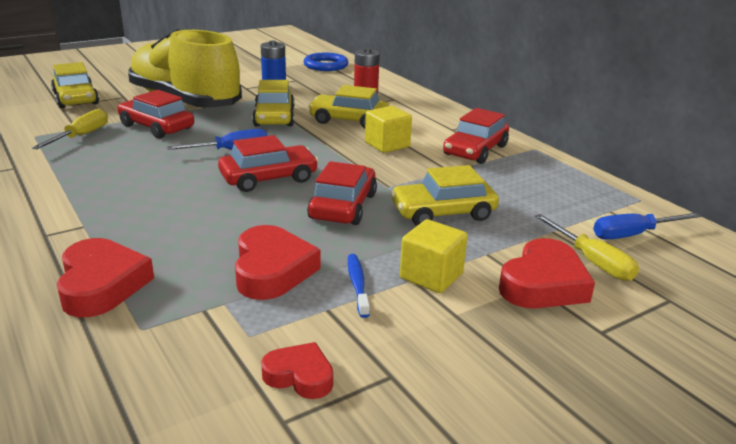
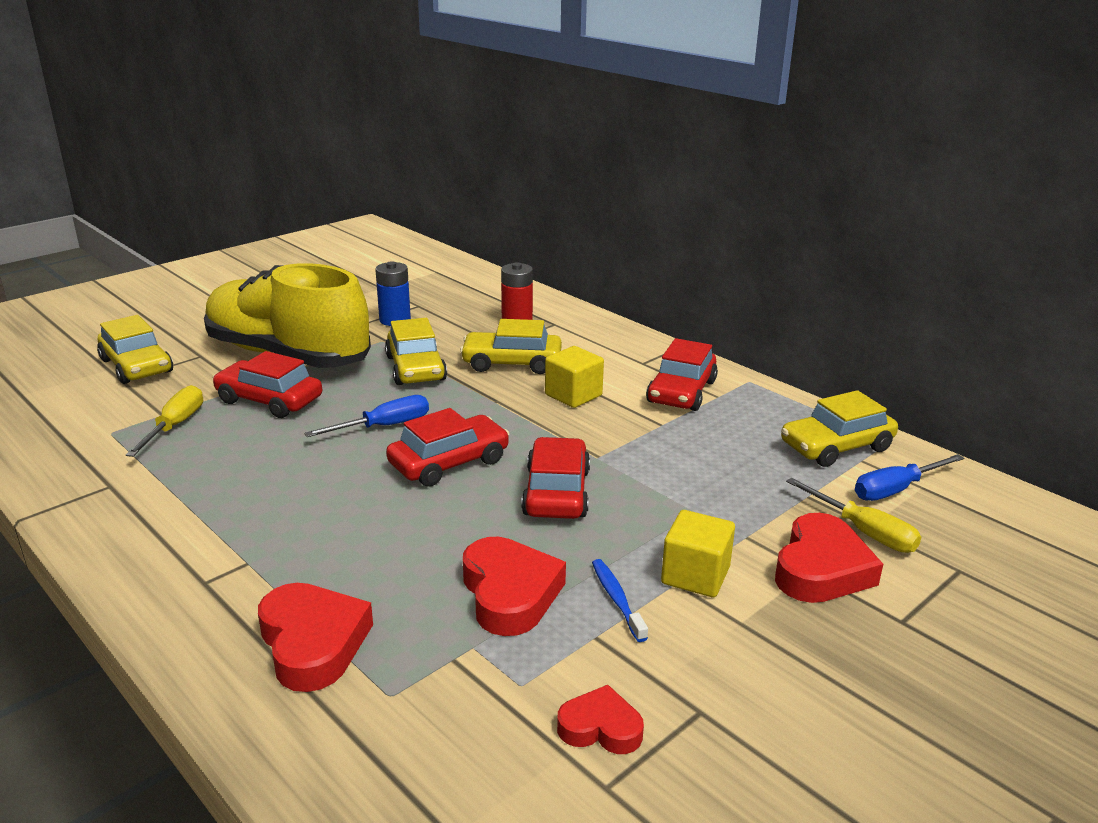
camera: 10 degrees left, 0 degrees up
(325, 65) = (447, 278): blue ring -> none
(443, 213) = (676, 487): yellow car -> yellow car (836, 446)

